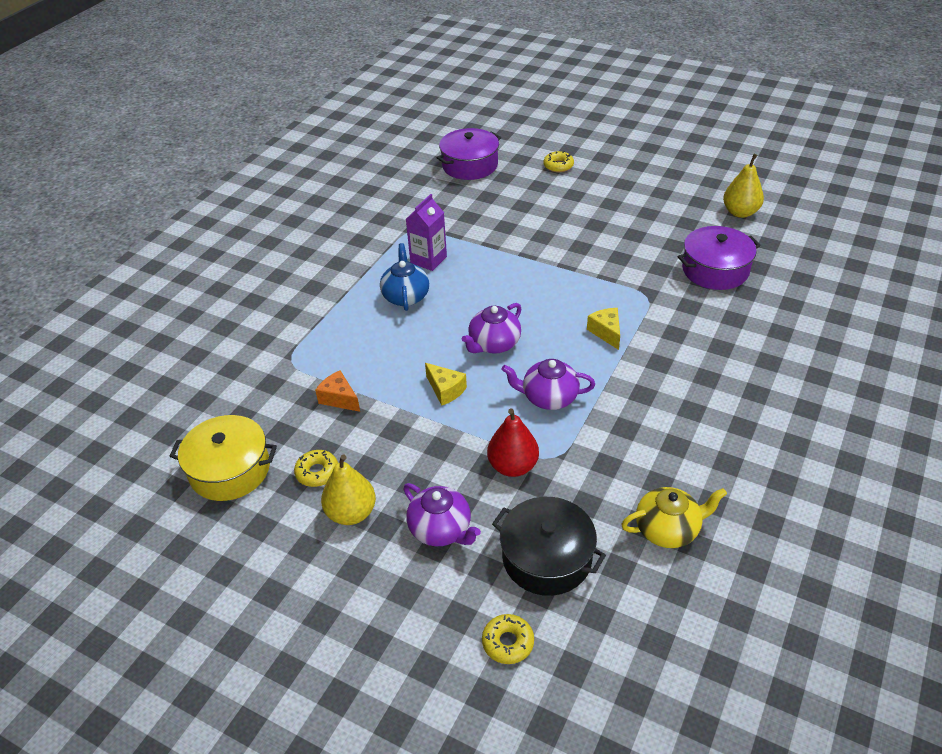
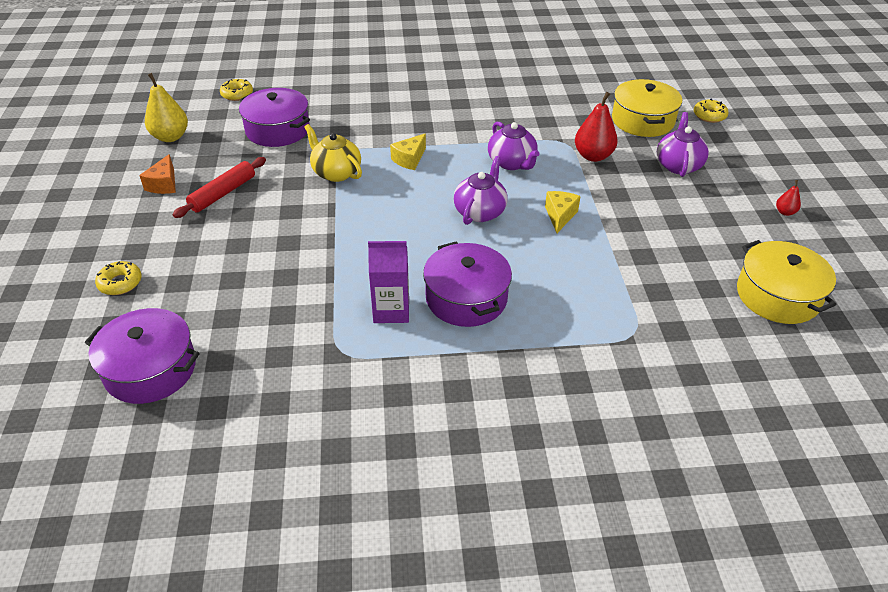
camera: 125 degrees left, 0 degrees up
(298, 565) = (785, 212): none -> red pear
(317, 472) = (714, 244): yellow donut -> yellow donut (237, 94)
(339, 398) = (637, 272): orange cheese -> orange cheese (164, 184)
(351, 513) = (720, 209): yellow pear -> none
(406, 296) = (466, 298): blue teapot -> purple pot
(494, 344) = (480, 212): purple teapot -> purple teapot turned 75 degrees counterclockwise
(547, 558) = (642, 120): black pot -> yellow pot
(631, 221) = (223, 193): none -> red rolling pin
(668, 530) = (570, 88): yellow teapot -> yellow teapot (336, 172)

